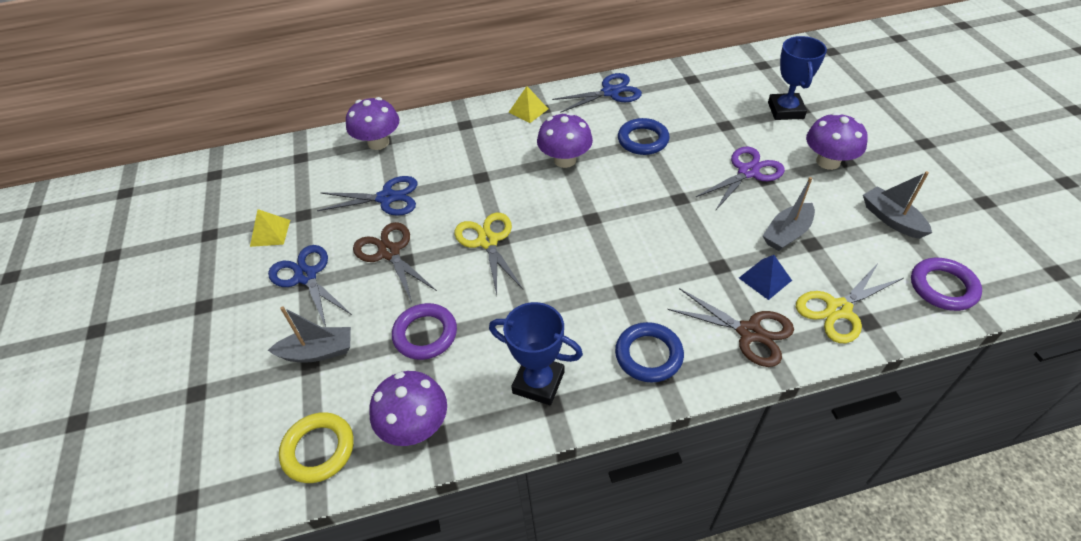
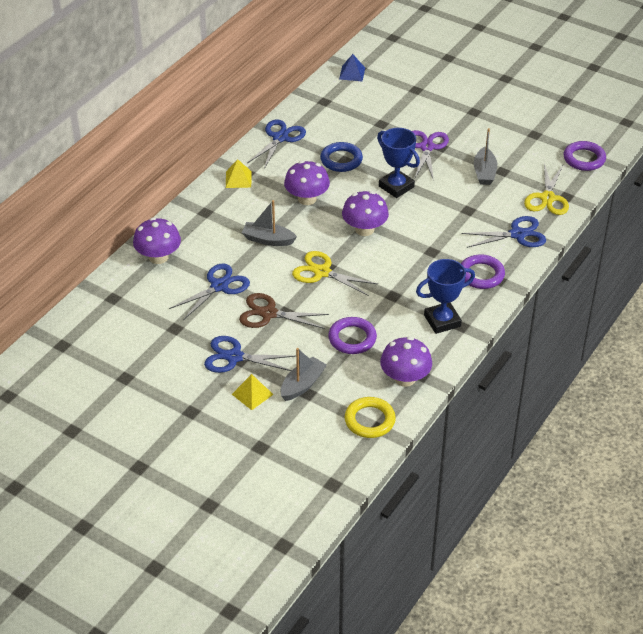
camera: 45 degrees left, 5 degrees down
(270, 233) = (169, 351): yellow pyramid -> yellow pyramid (252, 394)
(648, 355) = (481, 275): blue ring -> purple ring
(749, 332) = (517, 234): brown scissors -> blue scissors
(765, 279) = (498, 203): blue pyramid -> blue pyramid (352, 73)
(785, 110) = (407, 95): blue trophy -> blue trophy (396, 187)
(828, 161) = (464, 117): purple mushroom -> purple mushroom (364, 229)
(891, 219) = (528, 135): grey boat -> grey boat (268, 240)

